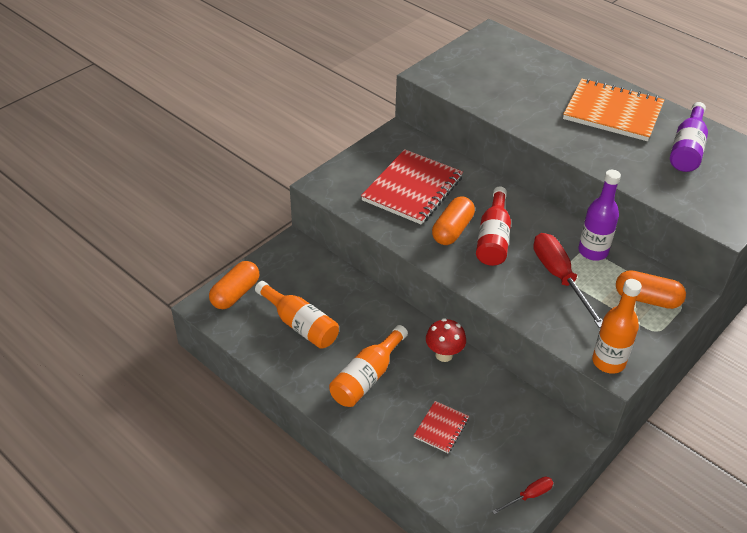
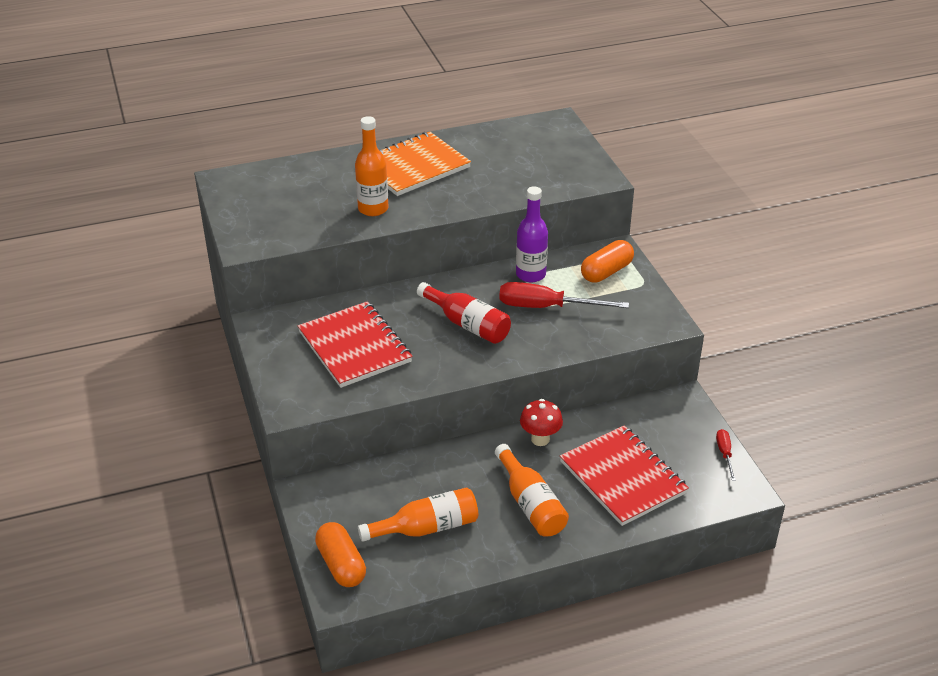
camera: 60 degrees left, 5 degrees down
(441, 428) = (623, 477): red notebook -> red notebook, size x2.09
(452, 230) = (435, 345): orange capsule -> none
(608, 362) = (658, 324): orange bottle -> orange bottle (373, 209)
(687, 149) = (497, 153): purple bottle -> none

